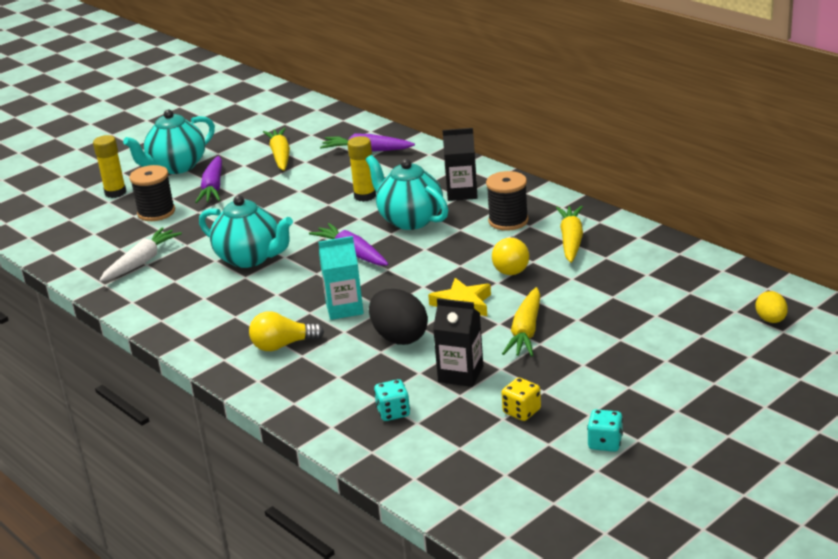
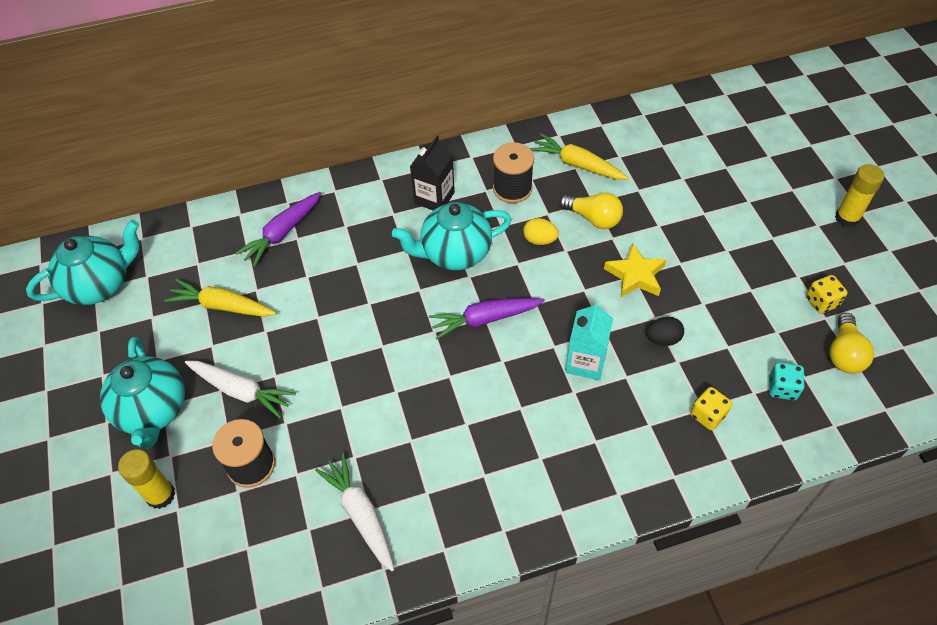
camera: 65 degrees left, 25 degrees up
(213, 188) = (241, 391): purple carrot -> white carrot
(250, 258) = (430, 407): turquoise teapot -> turquoise teapot (100, 285)
(282, 345) = (622, 435): yellow light bulb -> yellow light bulb (844, 354)
(333, 380) = (707, 415): none -> yellow dice
(365, 196) = (378, 269): yellow glue stick -> yellow glue stick (847, 218)
(399, 337) = (662, 339): black egg -> black egg, size x0.57
(460, 374) = (746, 319): black carton -> none
(526, 331) = (704, 251): yellow carrot -> none
(605, 443) = (887, 270): turquoise dice -> none
(771, 320) = (770, 112): yellow egg -> yellow egg (539, 240)

